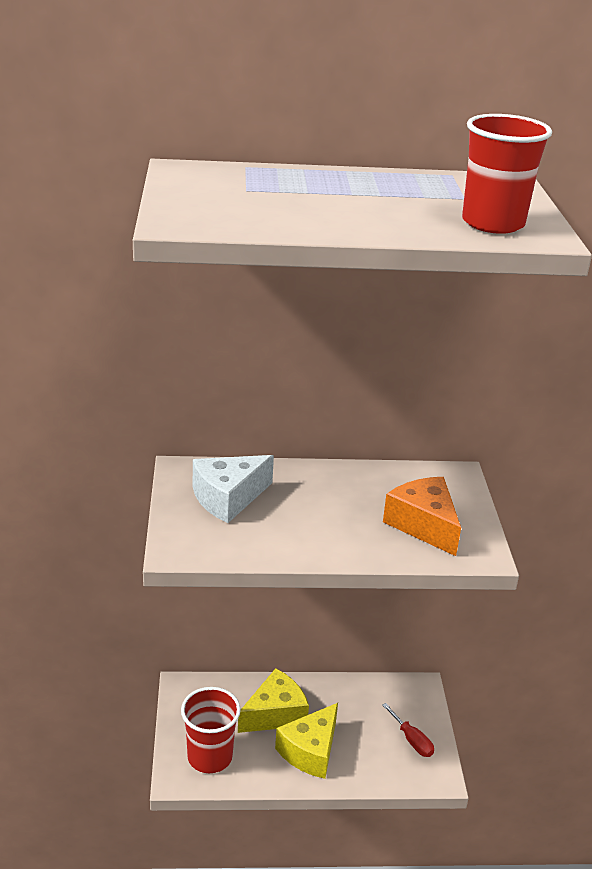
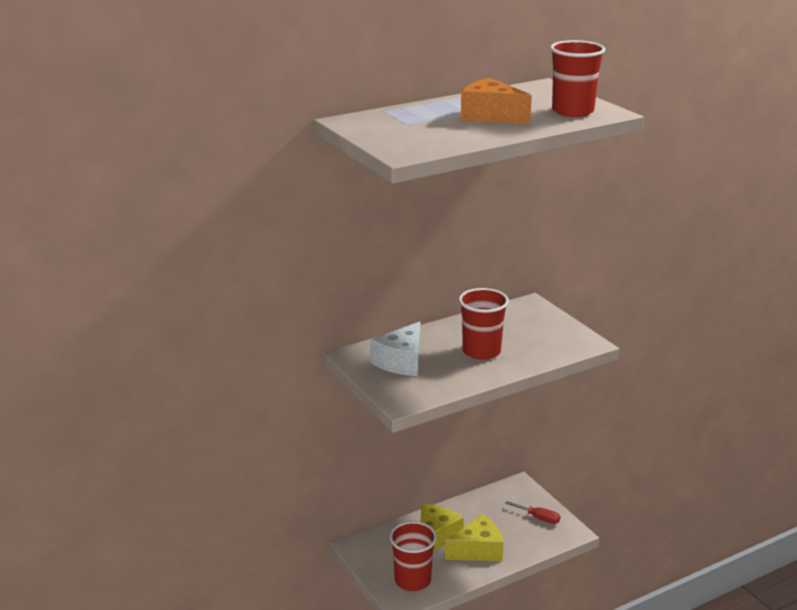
camera: 25 degrees left, 5 degrees down
(310, 751) = (478, 550): yellow cheese -> yellow cheese turned 120 degrees counterclockwise
(334, 518) = (481, 351): none -> red cup
(423, 525) = (539, 338): orange cheese -> orange cheese (490, 116)

